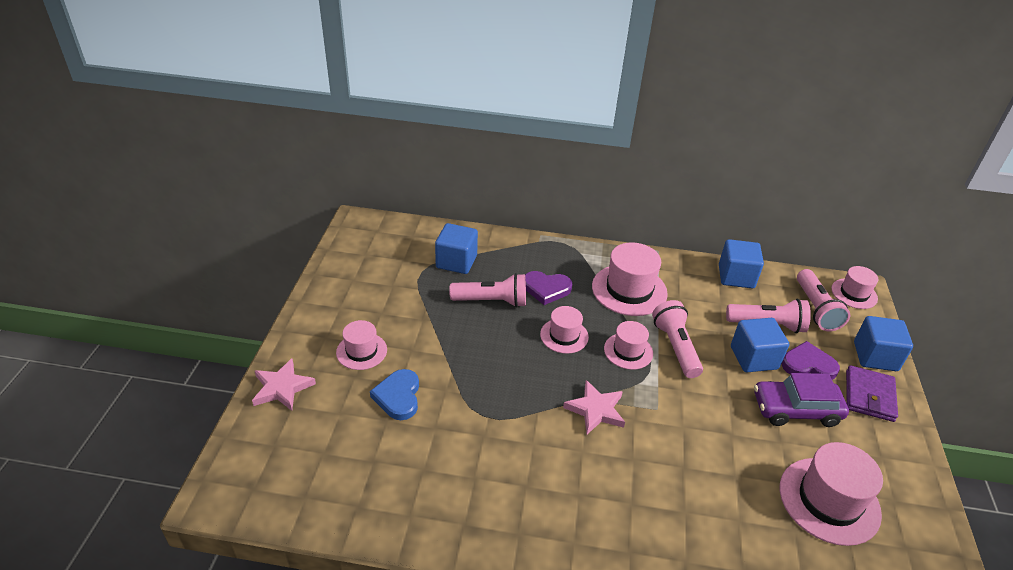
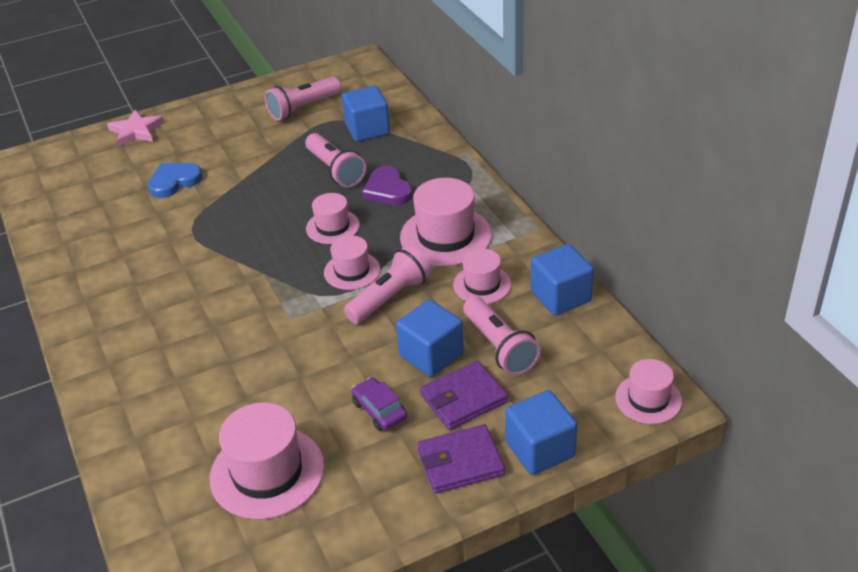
camera: 60 degrees right, 0 degrees up
(361, 351) = (206, 142): pink hat -> pink hat (482, 285)
(595, 410) = (253, 283): pink star -> none
(796, 409) = (379, 410): purple car -> purple car, size x0.60
(808, 365) = (463, 398): purple heart -> purple wallet
(816, 309) = (575, 376): pink flashlight -> pink flashlight (303, 108)

